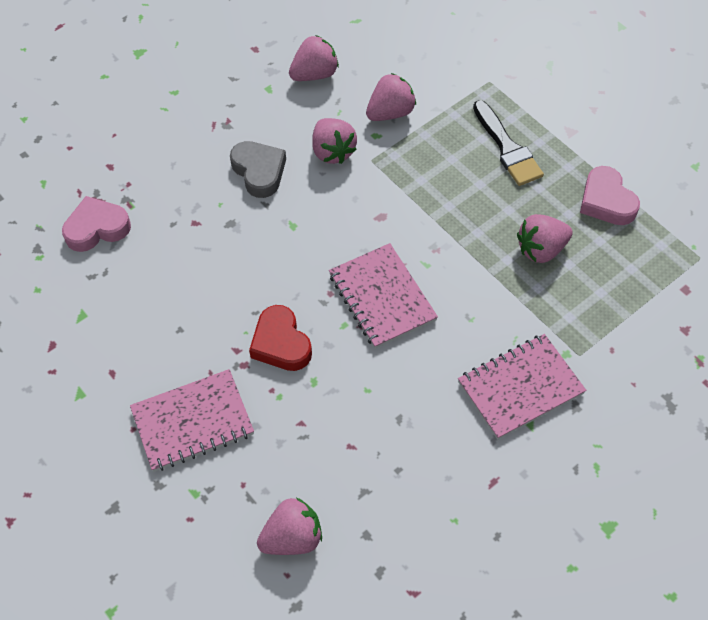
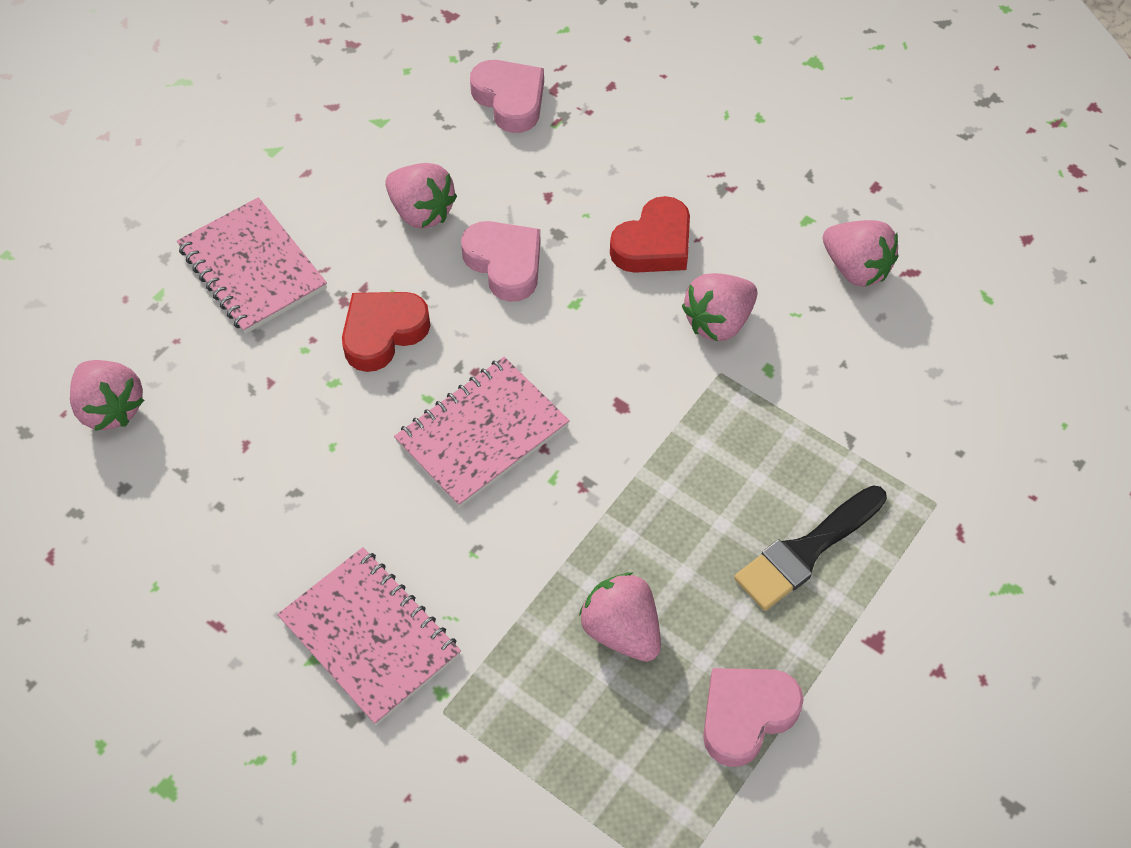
camera: 75 degrees right, 0 degrees up
(245, 259) = (505, 264): none -> pink heart
(259, 171) = (654, 244): grey heart -> red heart
(390, 112) = (818, 379): pink strawberry -> pink strawberry (421, 212)

